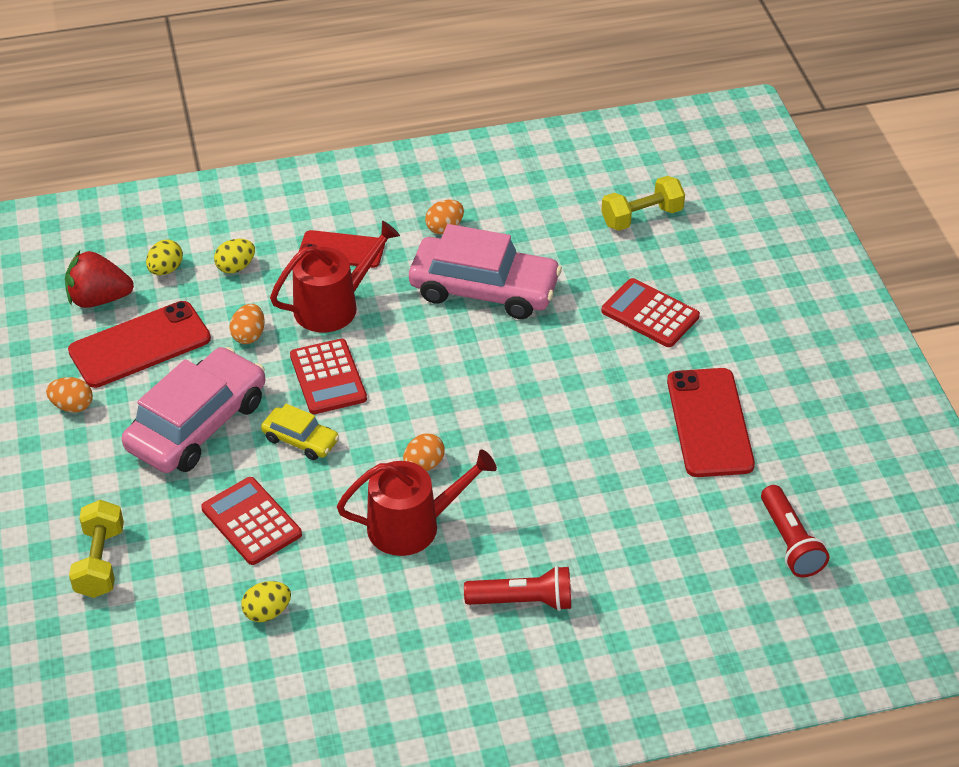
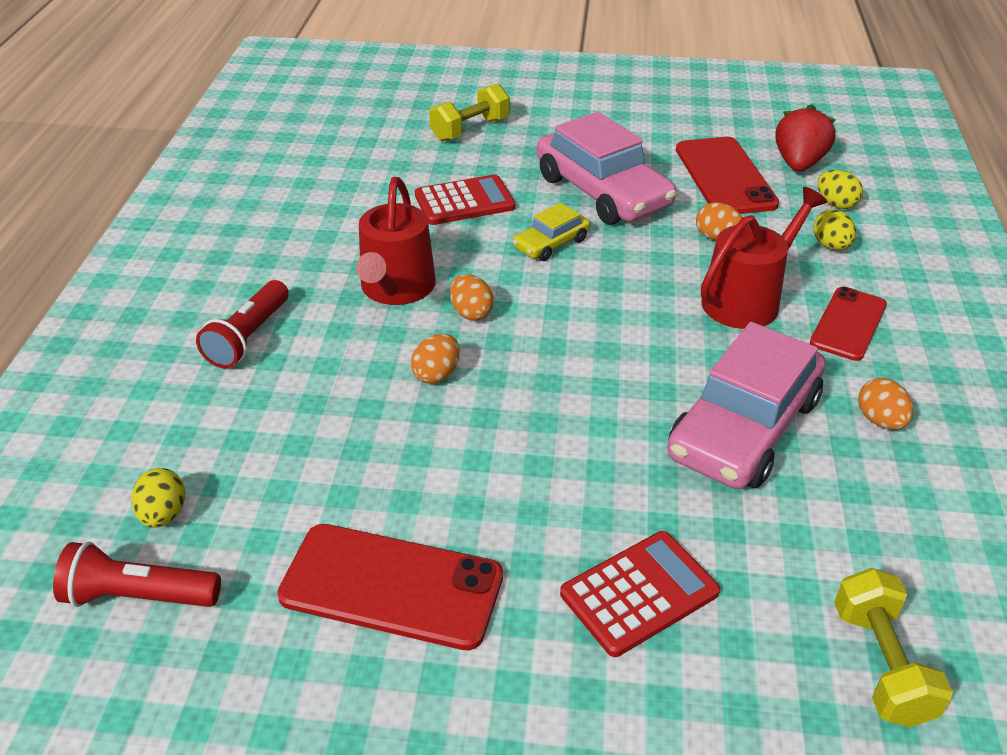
camera: 110 degrees right, 5 degrees down
(72, 406) = (656, 136): orange egg -> orange egg (437, 374)
(100, 562) = (470, 129): yellow dumbbell -> yellow dumbbell turned 60 degrees counterclockwise
(267, 612) = (358, 194): yellow egg -> yellow egg (164, 514)
(328, 377) = (632, 275): red calculator -> none
(333, 306) = (747, 299): red watering can -> red watering can turned 120 degrees counterclockwise

